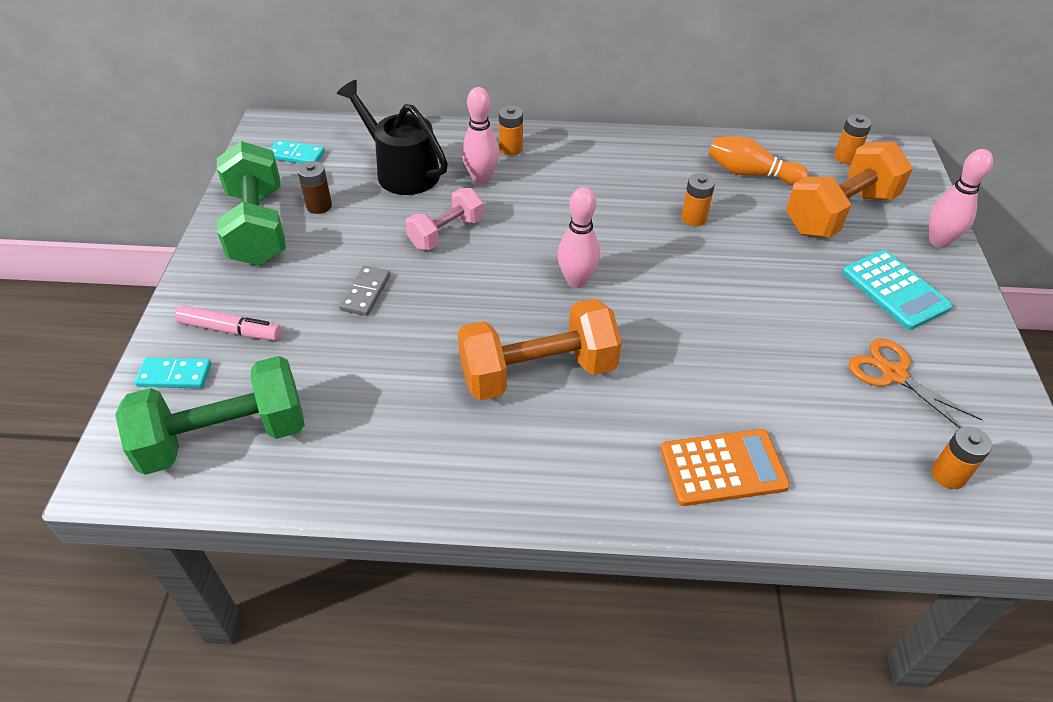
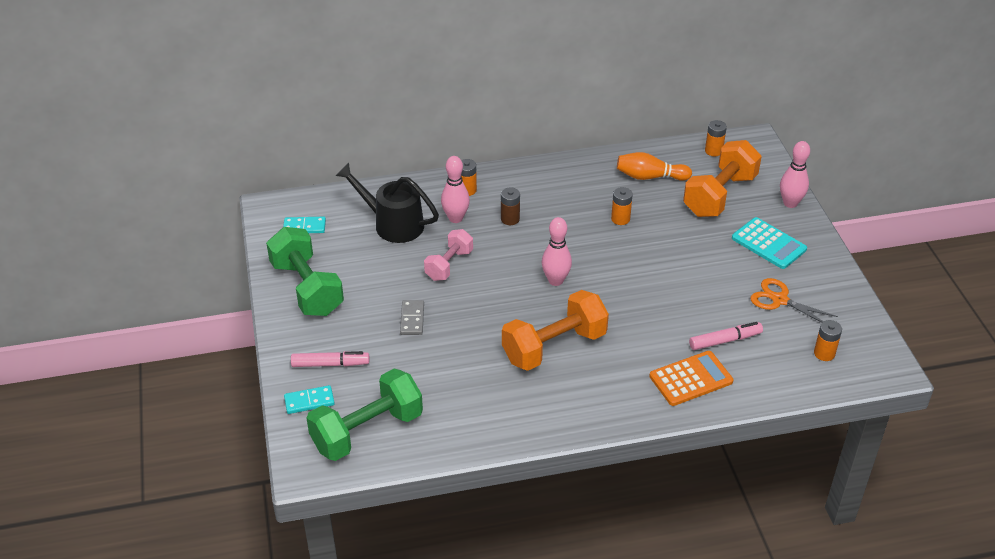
camera: 15 degrees left, 5 degrees down
(319, 206) = (344, 263): brown battery -> brown battery (510, 219)
(793, 418) = (725, 340): none -> pink marker

